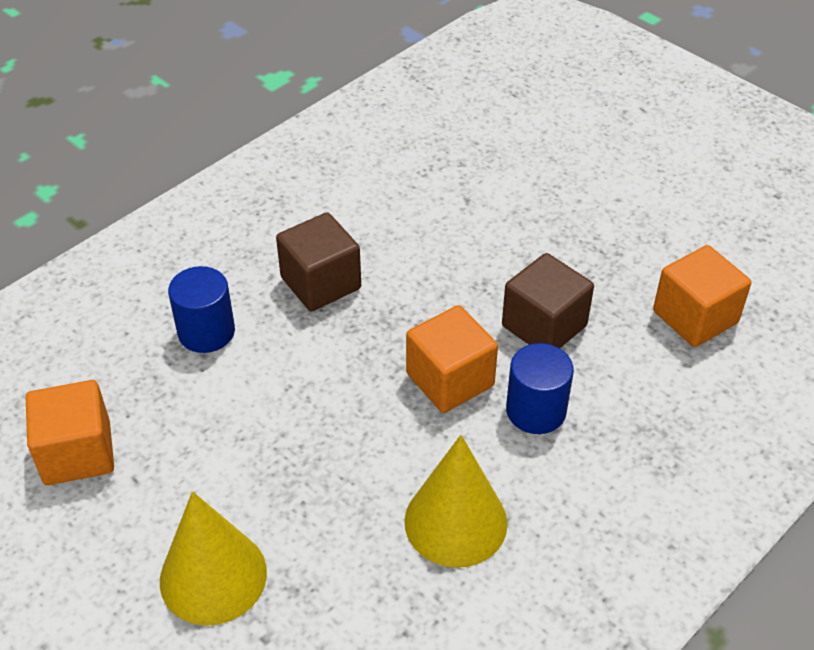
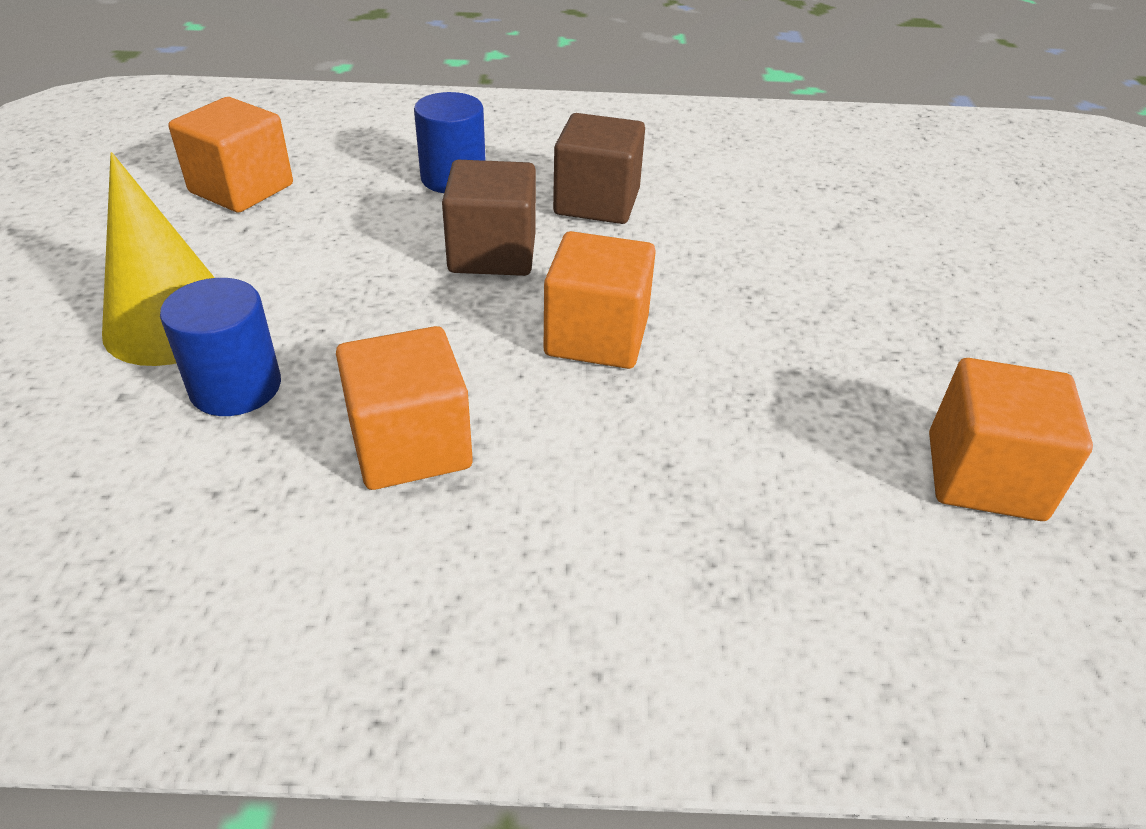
camera: 45 degrees right, 5 degrees down
(455, 522) = (410, 445): yellow cone -> orange cube
(536, 410) = (643, 420): blue cylinder -> blue cylinder (236, 387)
(544, 326) = (767, 361): brown cube -> brown cube (492, 253)

